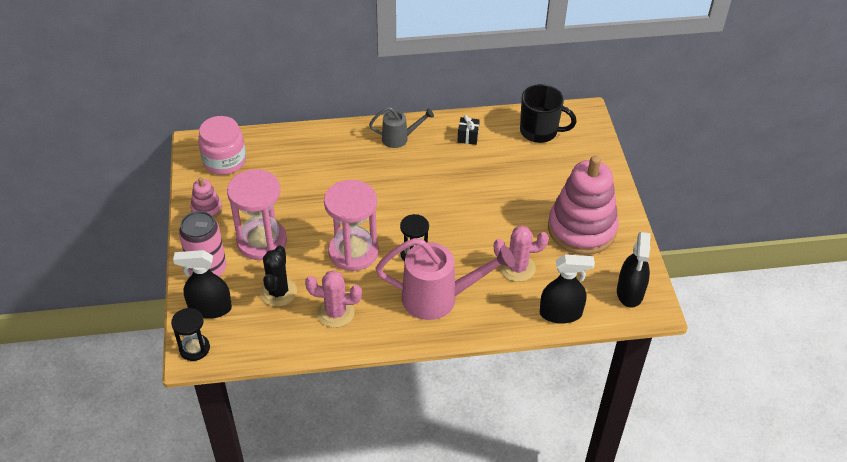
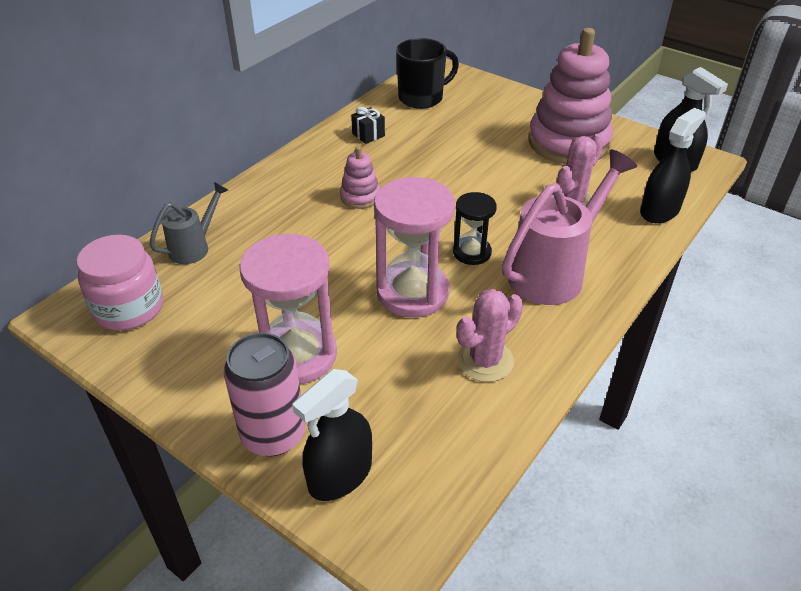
camera: 45 degrees left, 5 degrees down
(194, 348) = (389, 539): black hourglass -> none
(207, 209) = (176, 372): pink stacking toy -> pink stacking toy (360, 197)
(278, 292) = (394, 390): black cactus -> none
(399, 138) = (305, 171): grey watering can -> grey watering can (194, 247)

